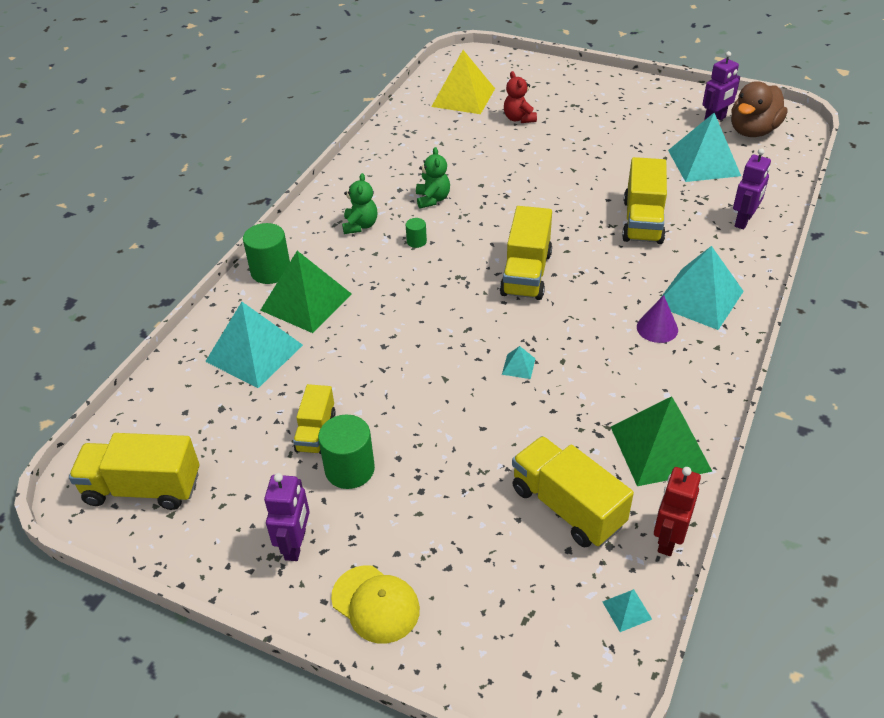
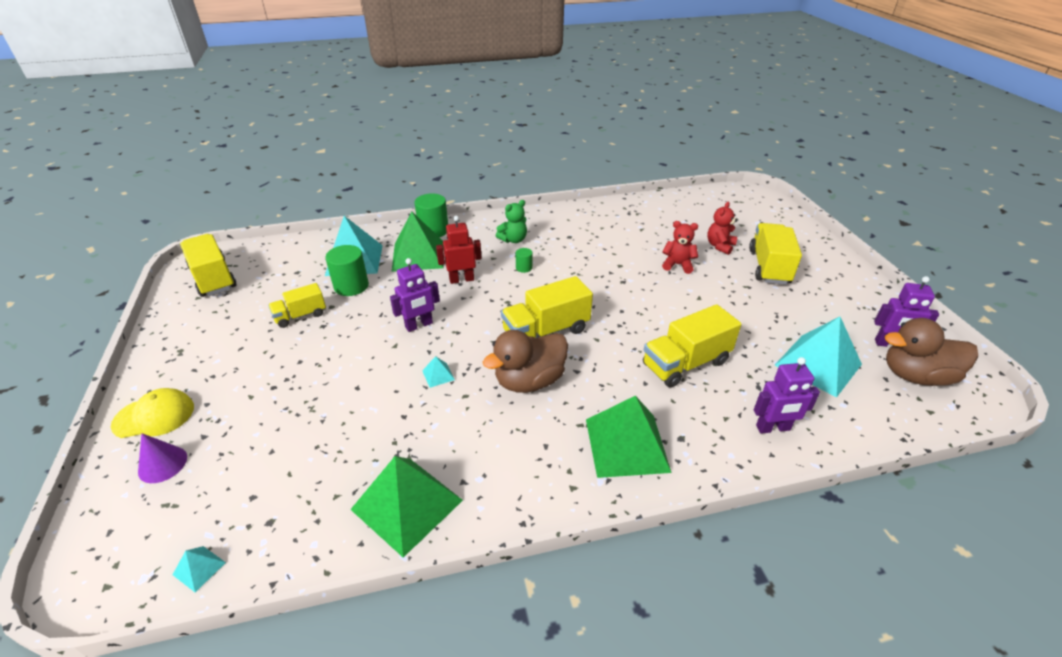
camera: 50 degrees right, 5 degrees down
(295, 544) = (194, 355): purple robot -> purple robot (419, 325)
(349, 469) = (275, 345): green cylinder -> green cylinder (351, 286)
(375, 604) = (154, 416): yellow cap -> yellow cap turned 105 degrees counterclockwise
(432, 199) = (576, 253): green teddy bear -> none
(463, 97) = (705, 213): yellow pyramid -> none
(518, 154) = (677, 265): none -> red teddy bear
(567, 507) = (300, 474): yellow truck -> yellow truck (769, 267)
(581, 314) = (529, 381): none -> brown duck
(657, 328) = (558, 434): purple cone -> purple cone (162, 464)
(668, 539) = (297, 561): red robot -> red robot (461, 279)
(699, 298) = (626, 444): turquoise pyramid -> green pyramid

